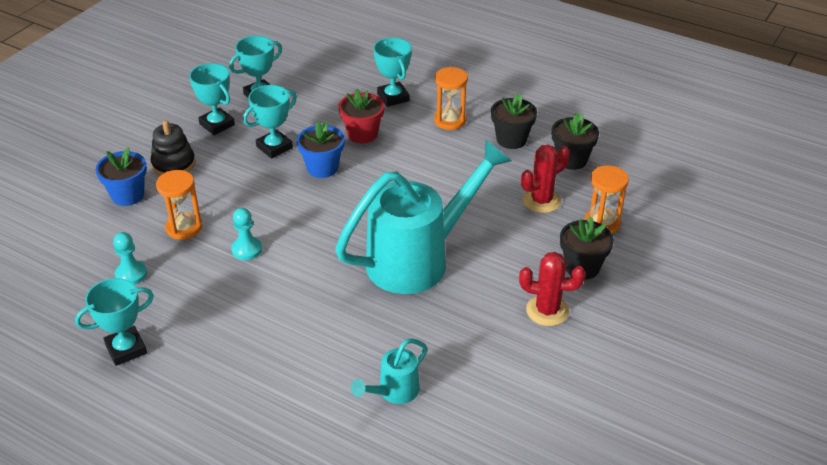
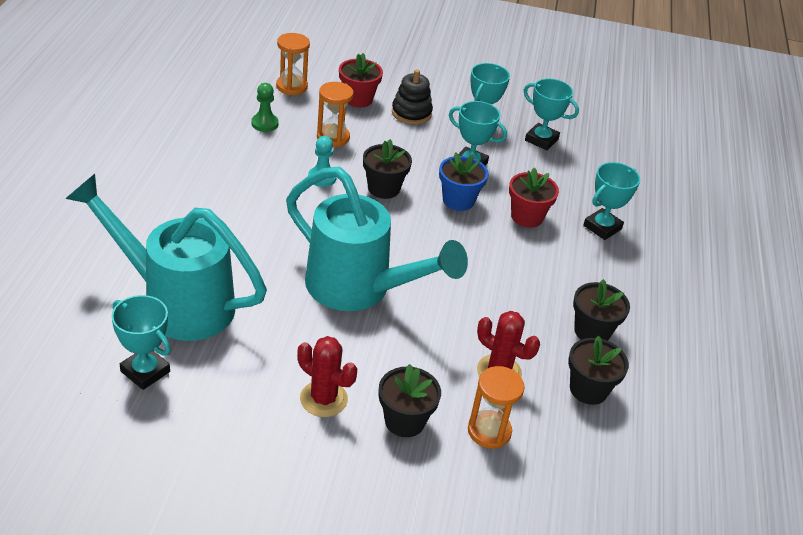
camera: 65 degrees right, 0 degrees up
(126, 349) = (180, 141): turquoise trophy -> turquoise trophy (145, 371)
(128, 195) = (358, 99): blue flower pot -> red flower pot
(131, 274) = (264, 123): turquoise pawn -> green pawn
(283, 211) = (383, 188): none -> black flower pot
(393, 392) = (176, 302): turquoise watering can -> turquoise watering can, size x2.26
(450, 120) = (592, 276): orange hourglass -> orange hourglass (292, 86)
(547, 311) = (323, 399): red cactus -> red cactus turned 45 degrees counterclockwise

